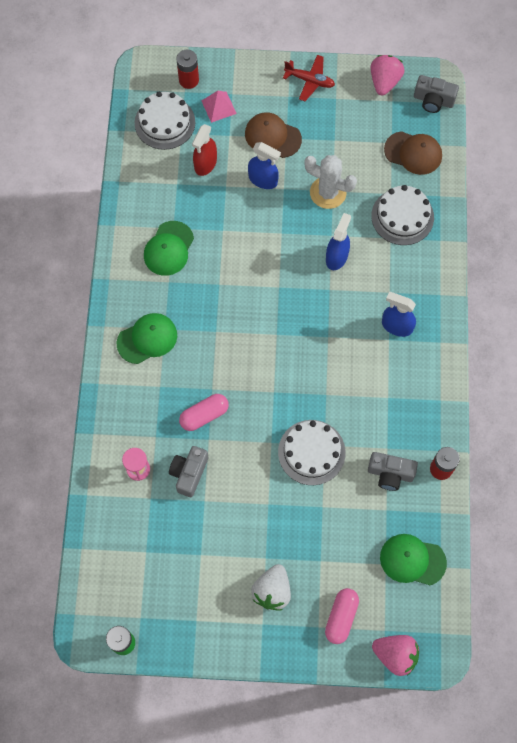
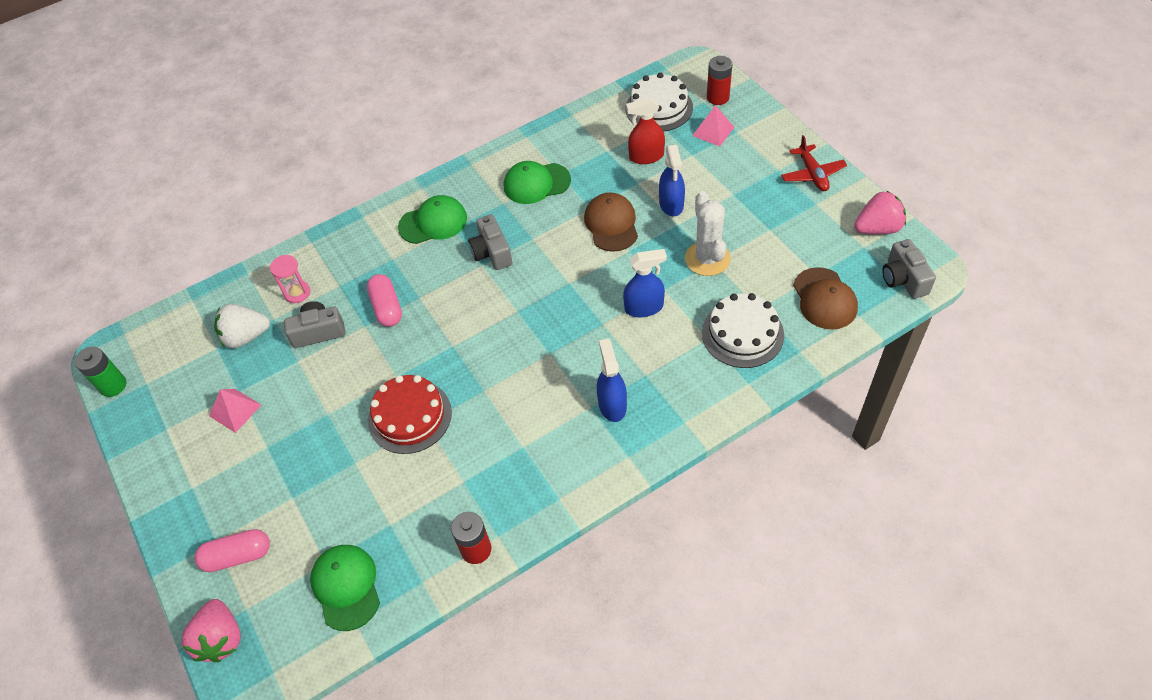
camera: 60 degrees right, 15 degrees down
(147, 339) = (433, 222): green cap -> green cap turned 45 degrees counterclockwise
(204, 415) = (387, 308): pink capsule -> pink capsule turned 45 degrees clockwise
(216, 564) = (235, 410): none -> pink pyramid
(272, 136) = (724, 184): brown cap -> brown cap (611, 224)
(272, 591) = (233, 474): white strawberry -> white strawberry (246, 337)
(311, 452) = (410, 416): white cake -> red cake
(390, 474) = (435, 502): grey camera -> grey camera (492, 252)

